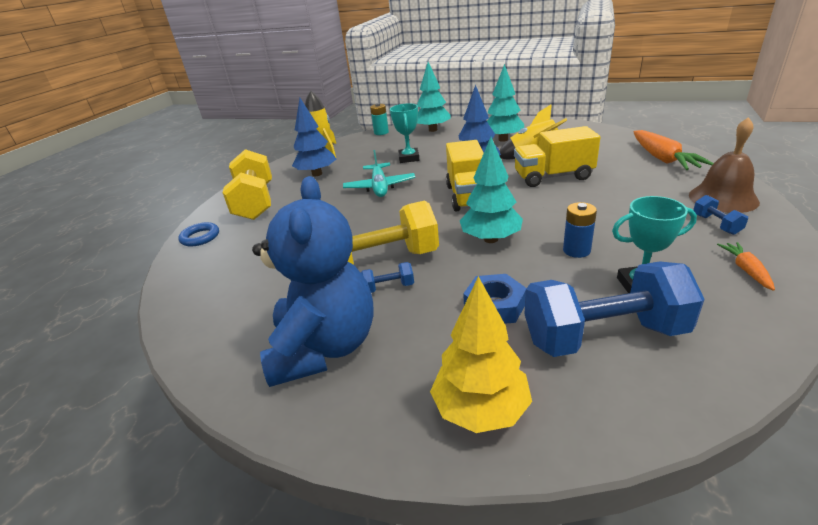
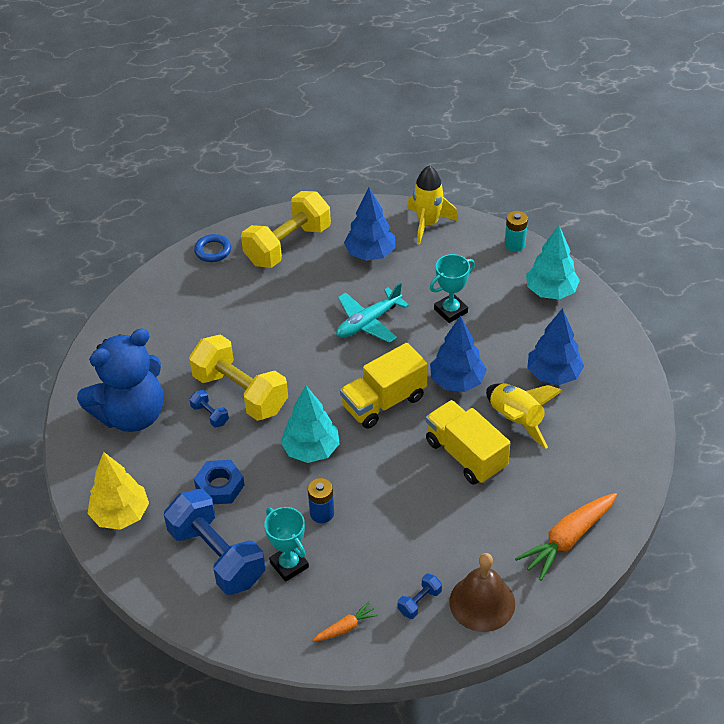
camera: 55 degrees right, 15 degrees up
(503, 139) = (553, 374): turquoise tree -> blue tree

